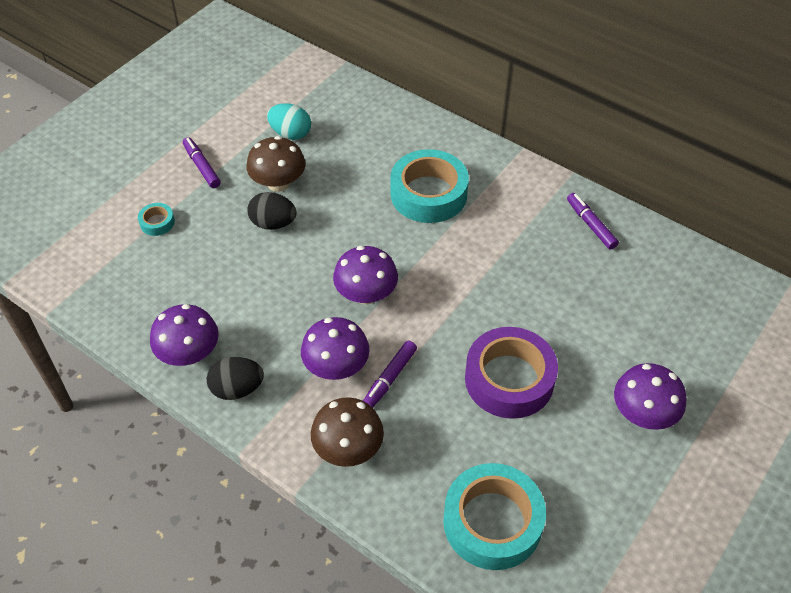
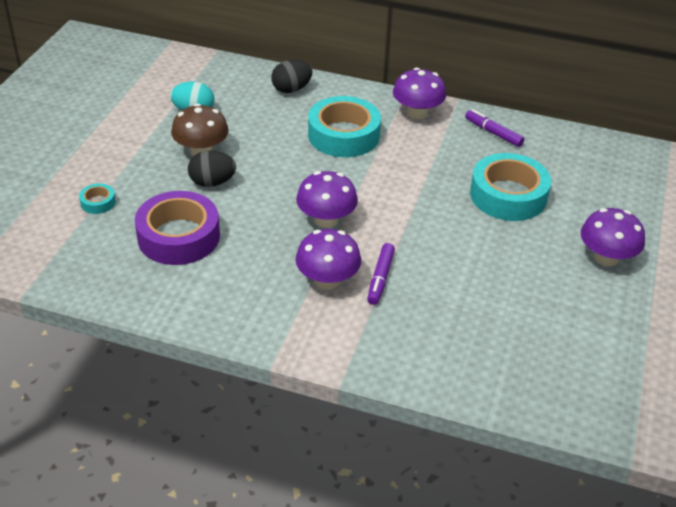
camera: 20 degrees left, 10 degrees down
(189, 353) = (182, 299): purple mushroom -> purple mushroom (417, 113)
(202, 166) = (120, 151): purple marker -> none
(237, 389) = (243, 317): black egg -> black egg (291, 89)
(348, 448) = (370, 340): brown mushroom -> none
(492, 522) = (525, 365): turquoise tape -> turquoise tape (508, 195)
(509, 379) = (484, 257): purple tape -> purple tape (178, 236)

